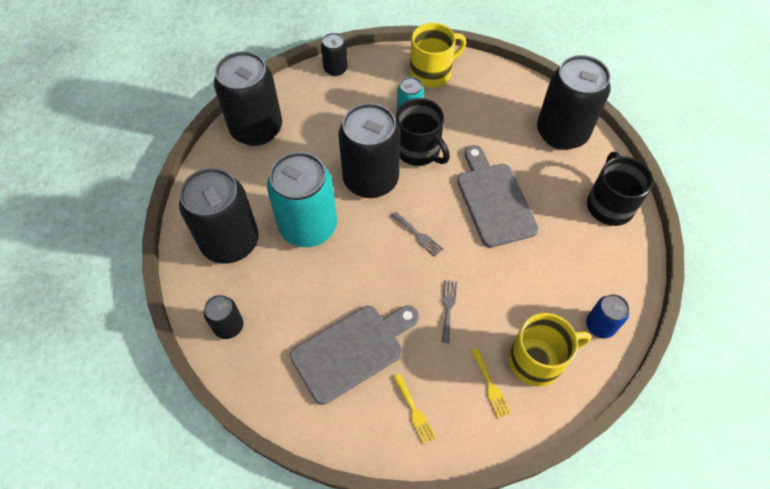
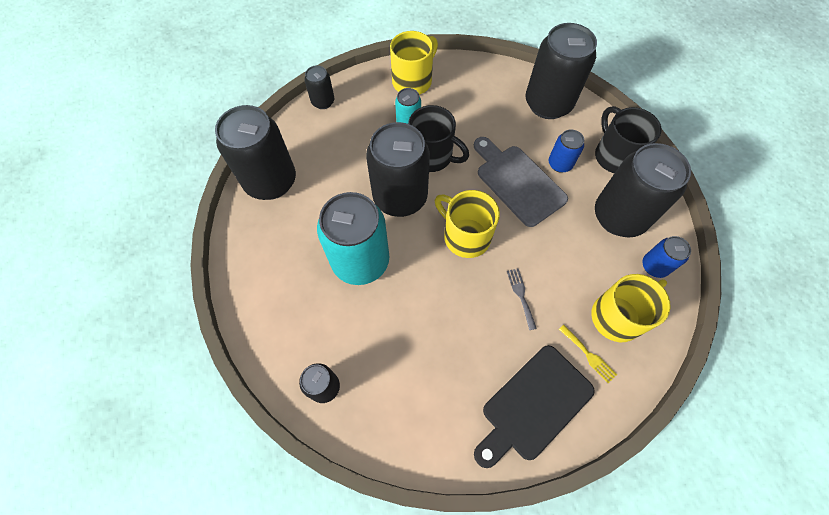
camera: 20 degrees left, 5 degrees up
(230, 242) = (291, 301): black can -> black can (619, 216)
(352, 350) = (452, 368): grey cutting board -> none
(414, 411) = (533, 405): yellow fork -> black cutting board
(418, 235) = (465, 236): grey fork -> yellow mug
(546, 195) = (560, 164): none -> blue can

